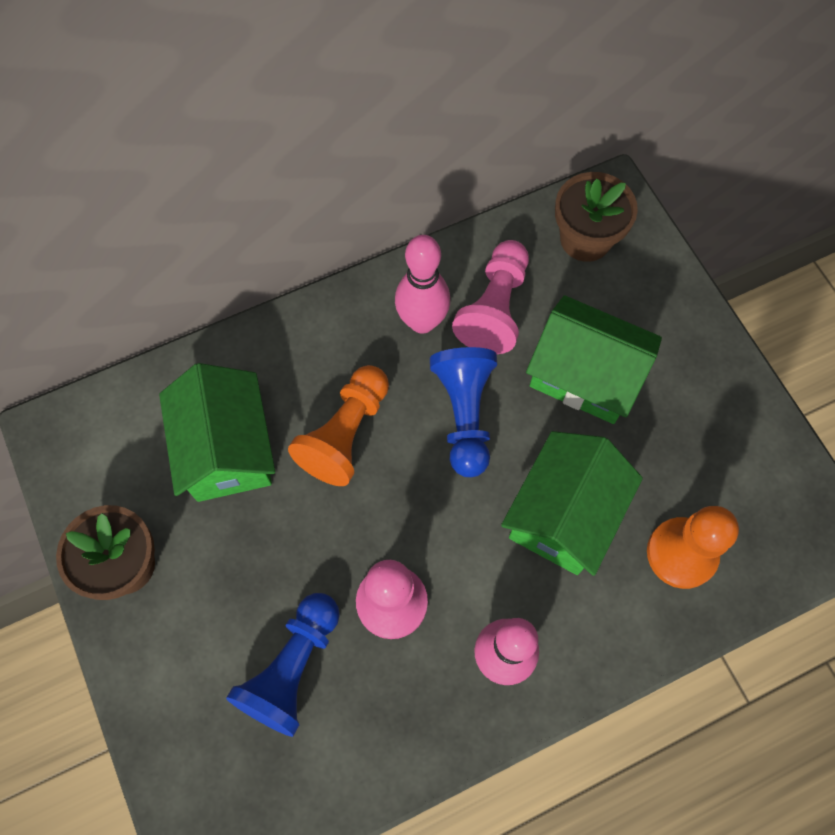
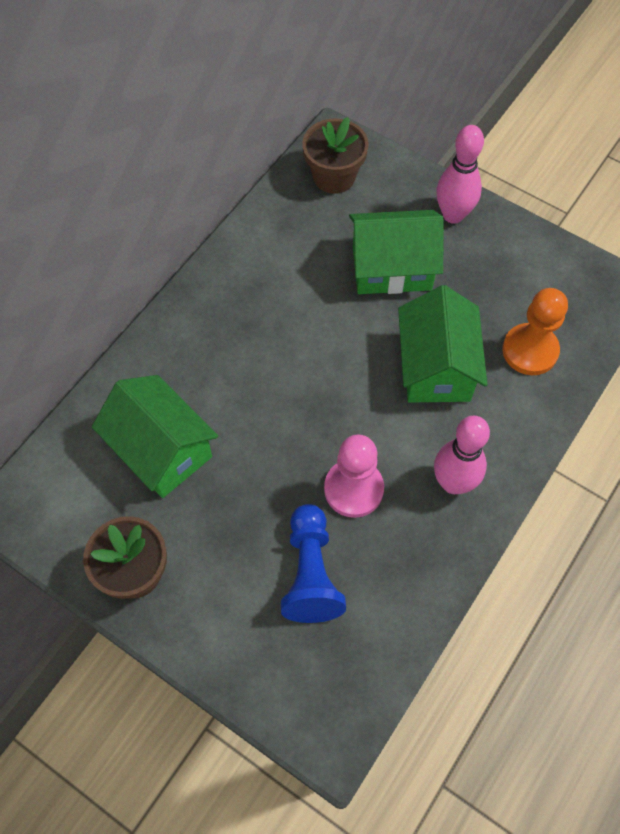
camera: 30 degrees left, 5 degrees down
(346, 434) = (245, 393): orange pawn -> none
(422, 322) = (252, 288): pink bowling pin -> pink bowling pin (453, 215)
(464, 415) = (324, 336): blue pawn -> none
(494, 308) = (299, 253): pink pawn -> none

